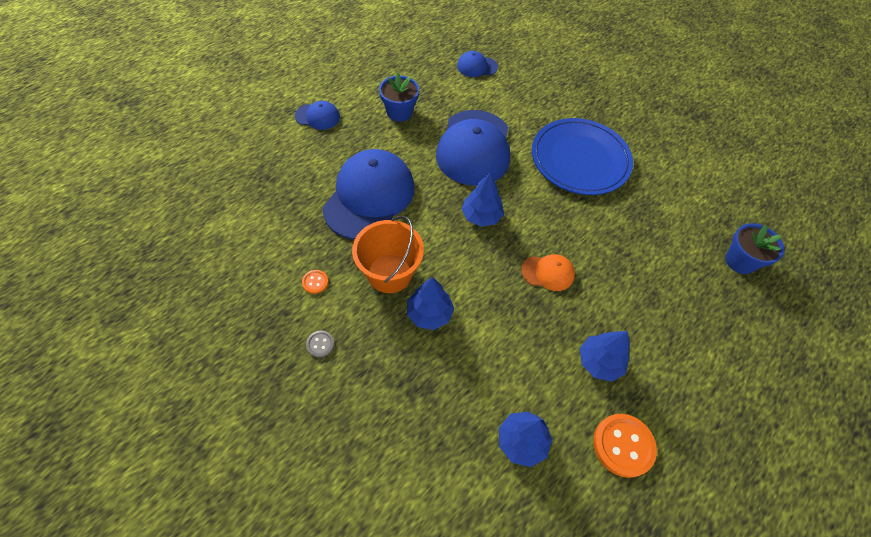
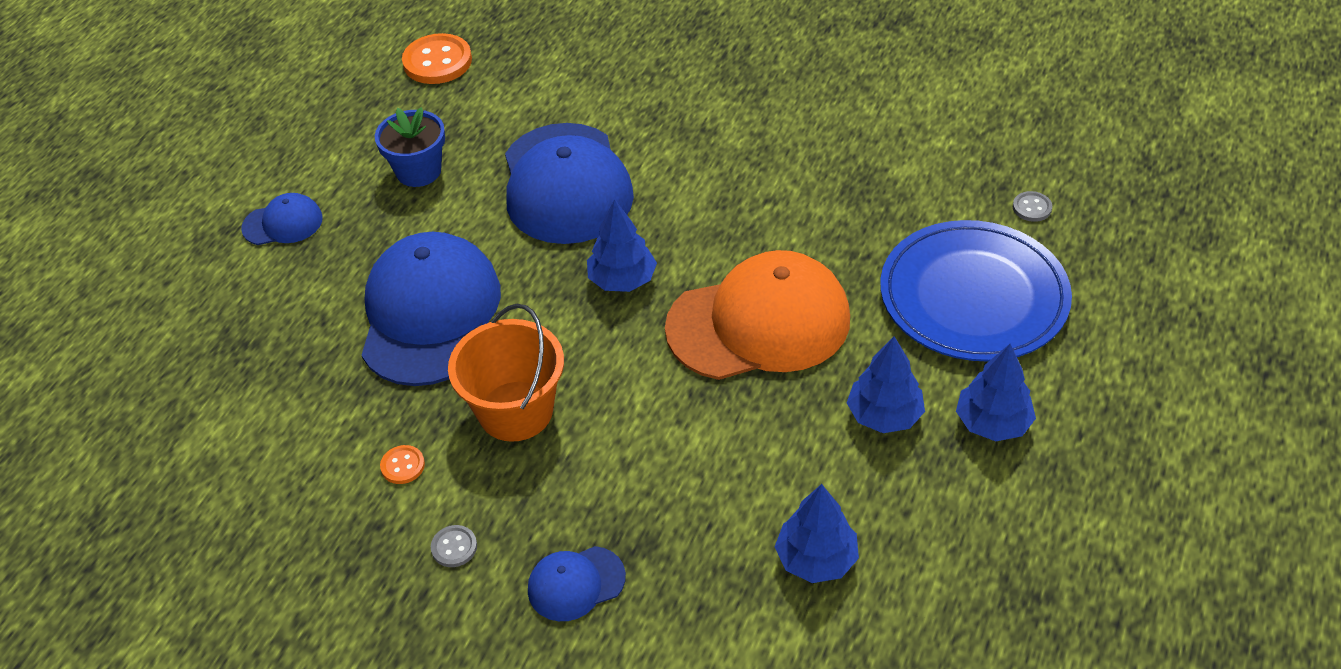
camera: 15 degrees left, 10 degrees down
(429, 313) = (604, 443): blue tree -> blue tree (992, 423)
(477, 66) = (514, 59): blue cap -> blue cap (576, 583)
(548, 273) = (759, 323): orange cap -> orange cap, size x2.15
(580, 159) = (740, 146): blue plate -> blue plate (973, 296)
(623, 445) = (960, 509): orange button -> orange button (437, 61)
(740, 261) = (1032, 208): blue flower pot -> grey button

